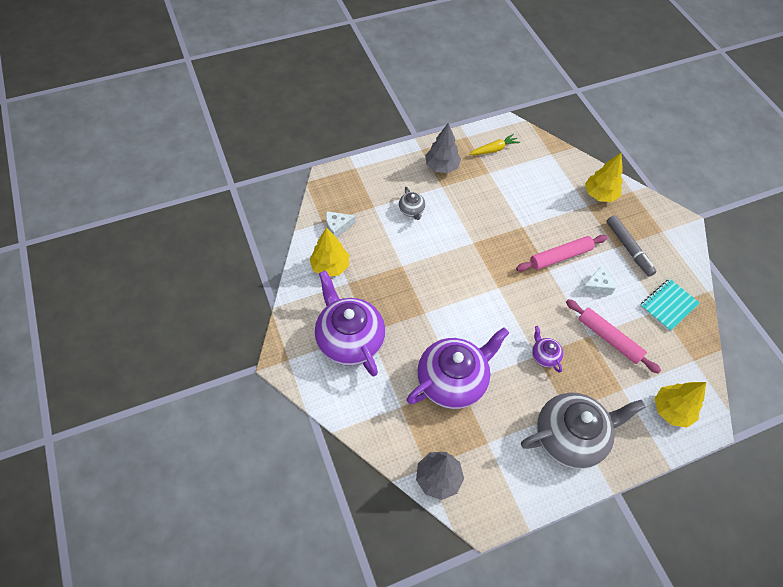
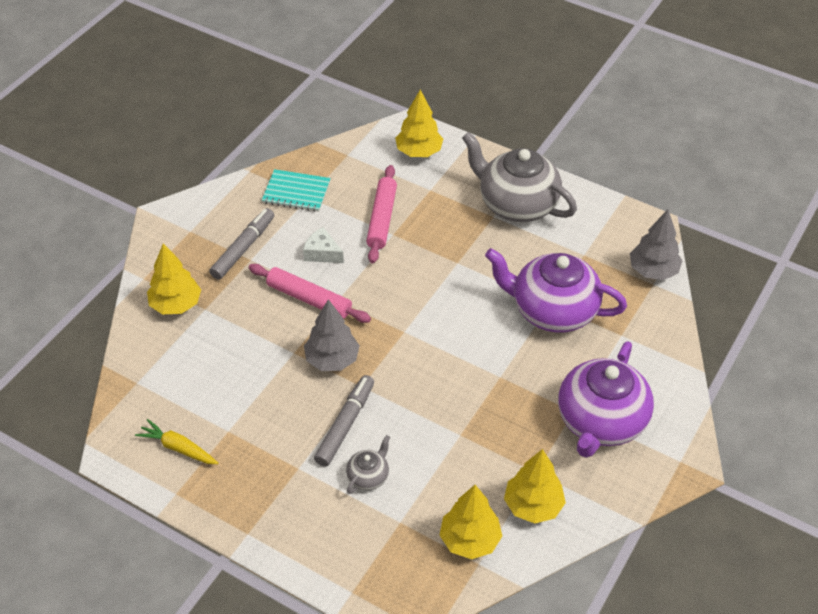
camera: 125 degrees left, 10 degrees down
(337, 227) = (470, 540): white cheese -> yellow tree
(441, 166) = (261, 489): grey tree -> grey tree (332, 360)
(452, 220) = (345, 425): none -> grey marker
(544, 356) = (451, 257): purple teapot -> none

